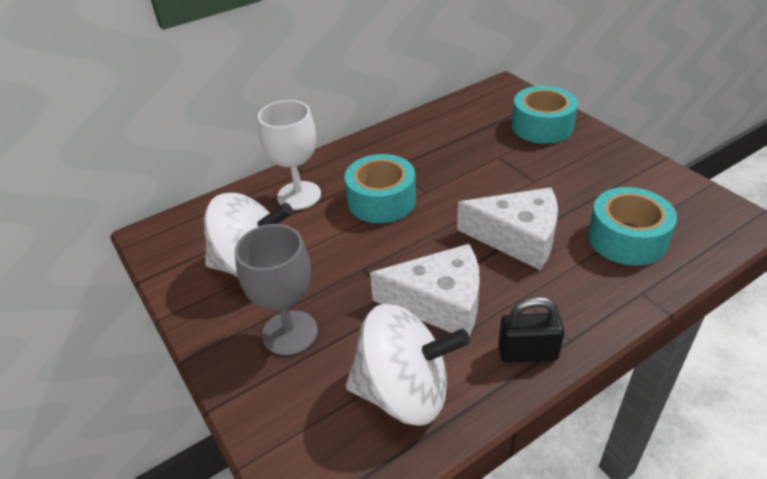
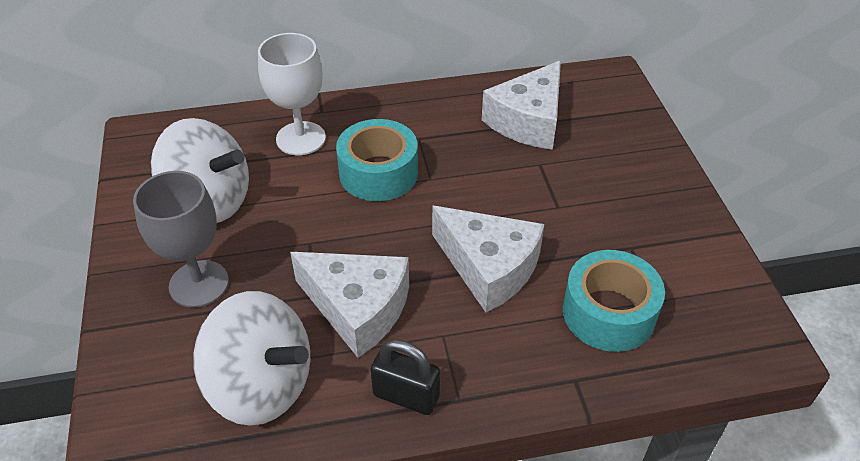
camera: 20 degrees right, 5 degrees up
(468, 131) = (528, 121): none -> white cheese
(542, 126) = (618, 142): turquoise tape -> none

